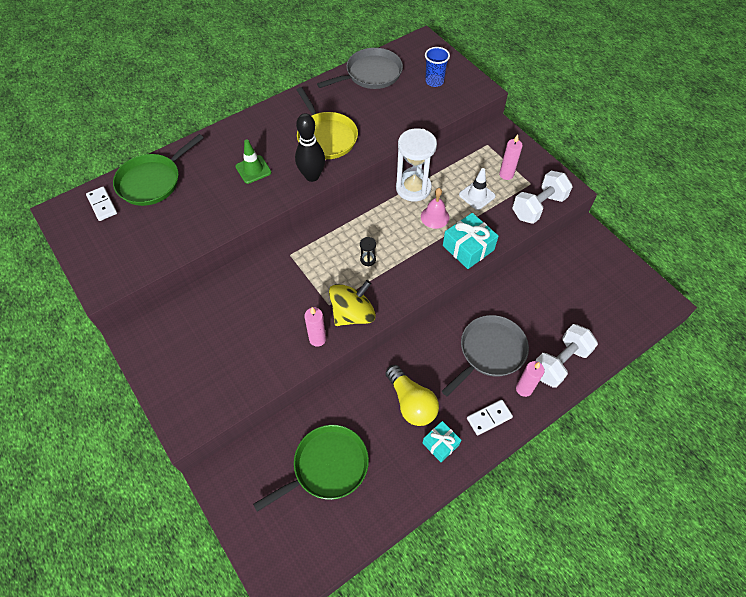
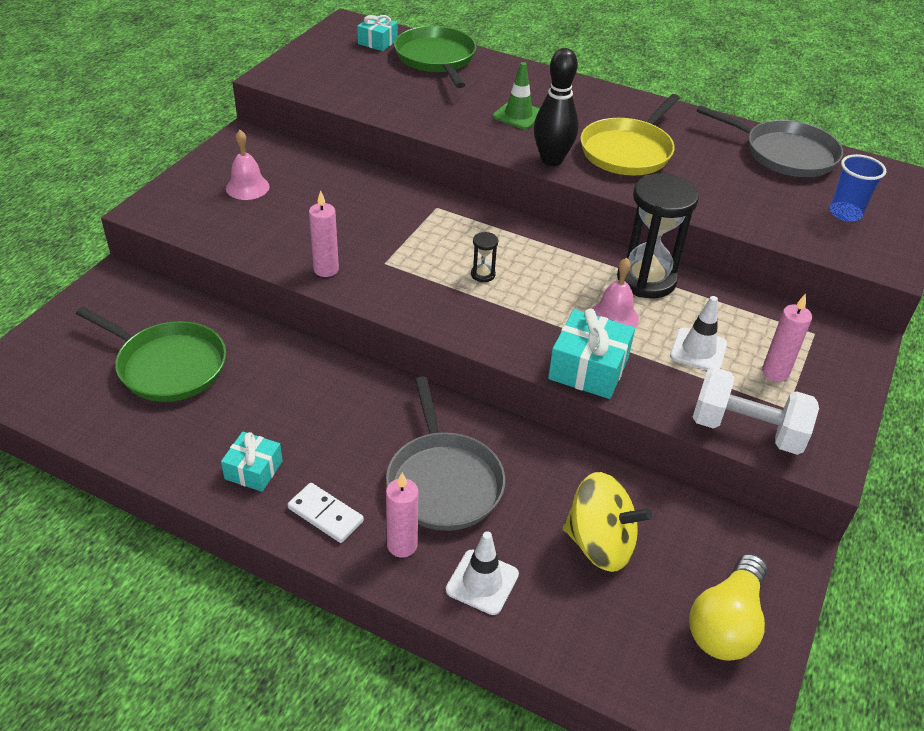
camera: 60 degrees right, 15 degrees down
(102, 205) = (377, 42): white domino -> turquoise gift
(152, 181) = (436, 59): green pan -> green pan turned 60 degrees clockwise
(198, 354) = (247, 187): none -> pink bell
(352, 314) = (385, 288): yellow spinning top -> yellow spinning top (600, 544)
(411, 402) = (304, 417): yellow light bulb -> yellow light bulb (726, 623)
(413, 188) = (646, 279): white hourglass -> black hourglass
(490, 352) = (443, 482): grey pan -> grey pan turned 60 degrees clockwise
(560, 362) = (482, 582): white dumbbell -> white traffic cone

